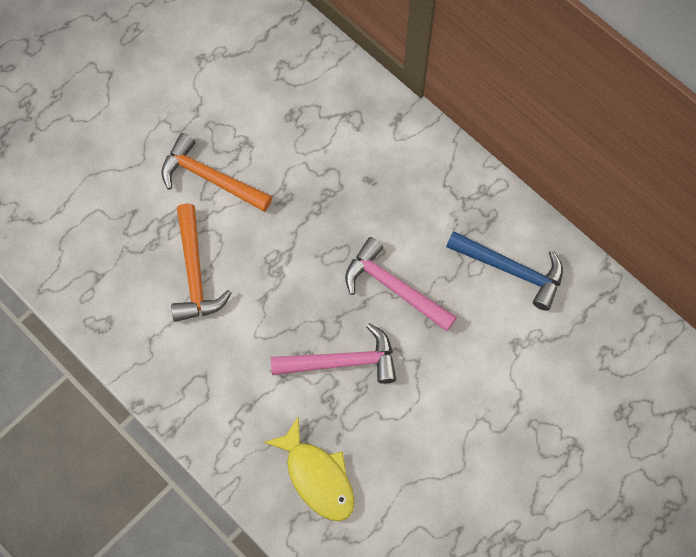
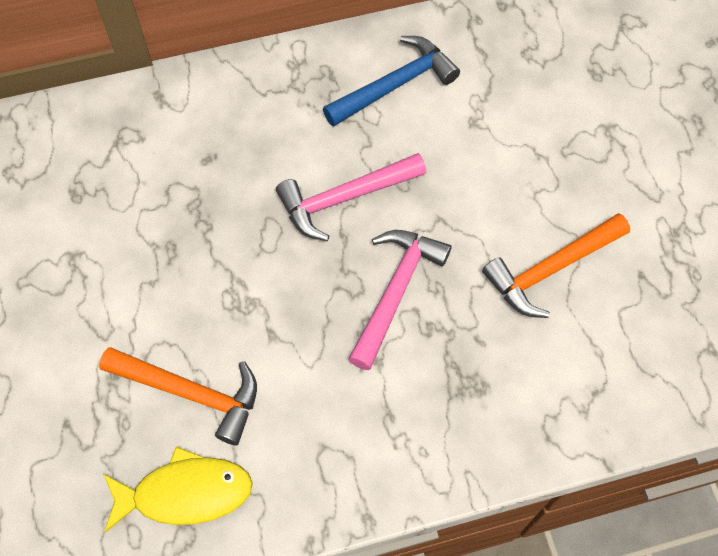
camera: 60 degrees left, 5 degrees down
(210, 178) = (87, 316): orange hammer -> orange hammer (550, 270)
(317, 476) = (511, 385): yellow fish -> yellow fish (185, 493)

